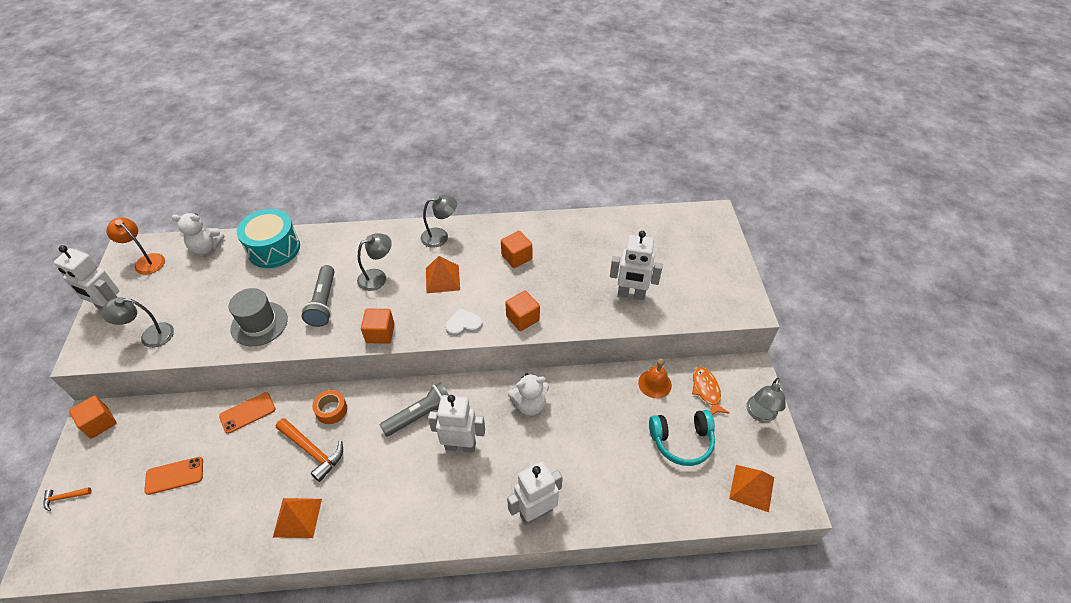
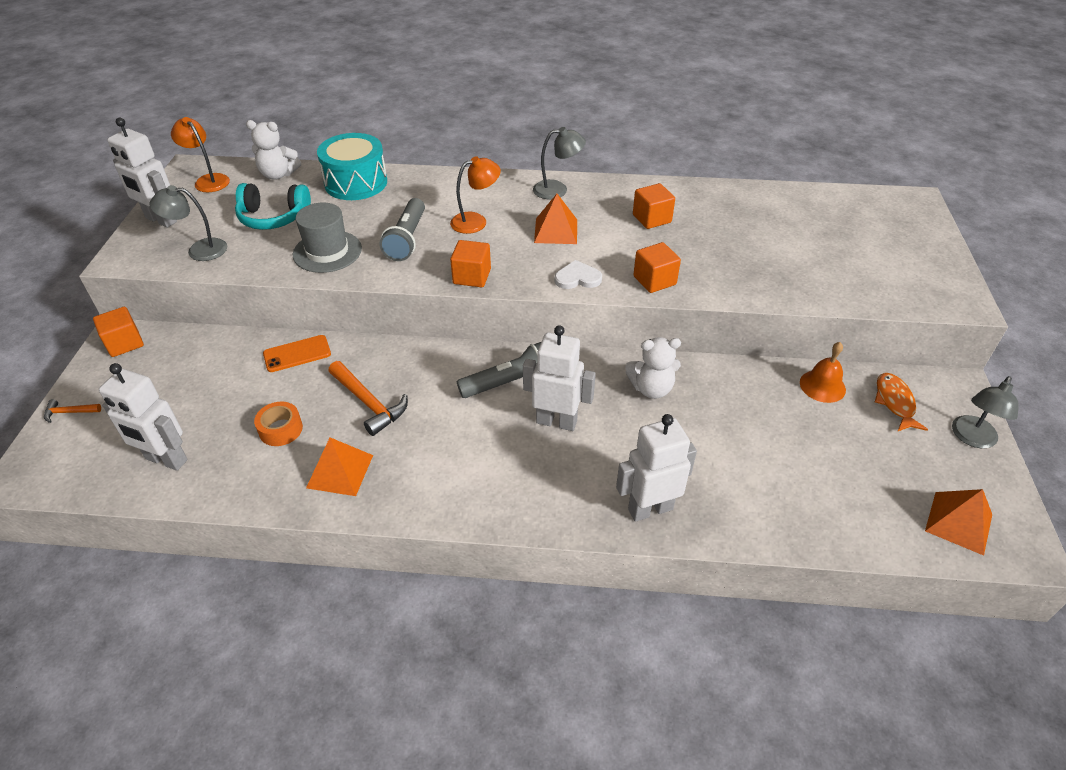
camera: 10 degrees right, 5 degrees down
(174, 476) = (199, 407): orange phone -> none
(331, 410) = (398, 363): orange tape -> orange tape (281, 429)
(378, 277) = (476, 221): grey lamp -> orange lamp
(631, 295) = (800, 271): white robot -> white robot (166, 460)
(682, 441) = (858, 455): turquoise headphones -> turquoise headphones (273, 217)

